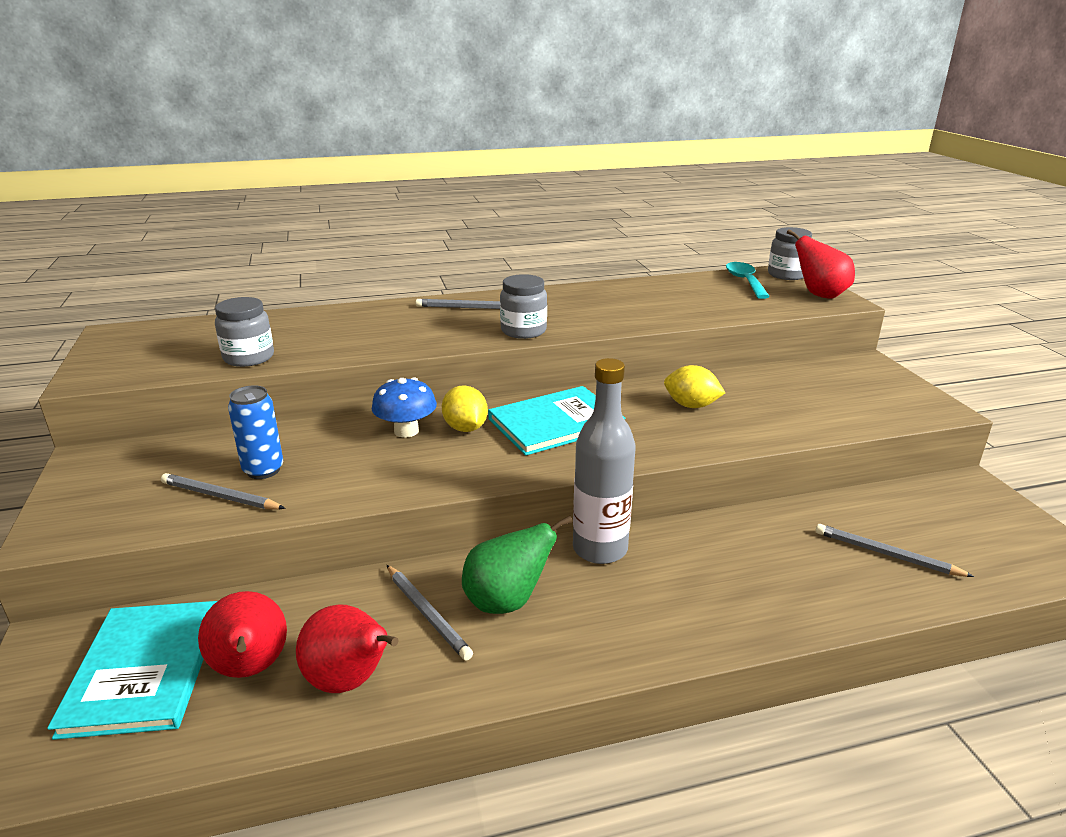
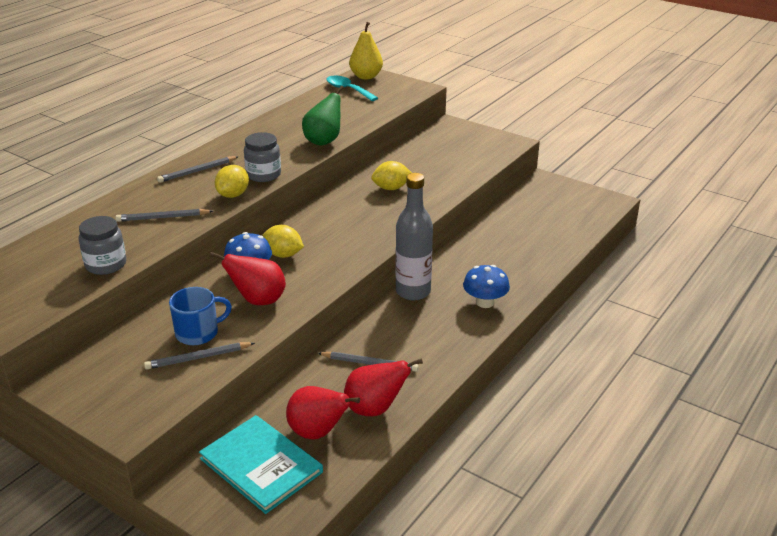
camera: 40 degrees left, 5 degrees up
(263, 470) = (198, 333): blue can -> blue mug
(462, 339) = (233, 195): none -> yellow lemon
(507, 601) = (400, 338): green pear -> green pear (324, 141)
(555, 423) = (331, 229): turquoise book -> none
(681, 614) = (485, 302): none -> blue mushroom
(787, 275) = (366, 76): grey jar -> yellow pear
(819, 295) = (402, 87): red pear -> red pear (258, 300)
(886, 554) = (539, 232): grey pencil -> grey pencil (163, 218)

